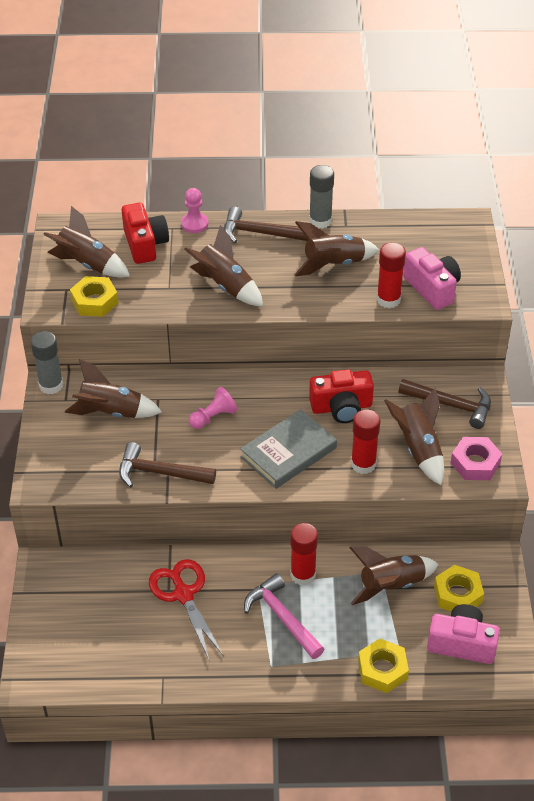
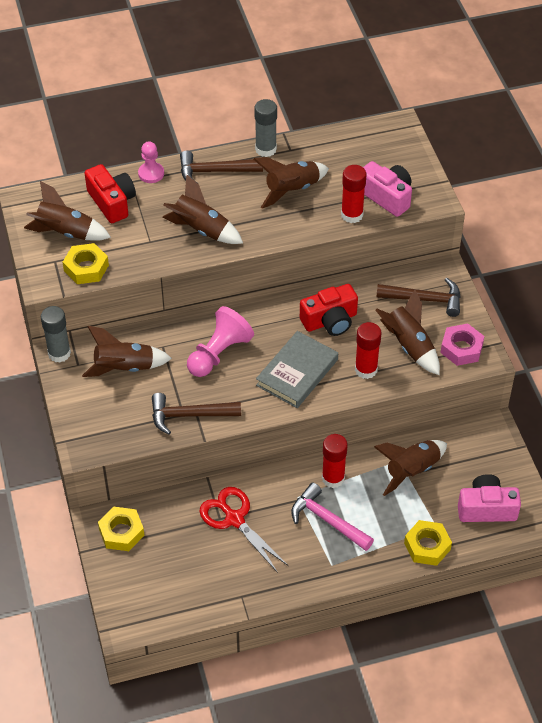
camera: 15 degrees left, 5 degrees up
(213, 417) = (219, 353): pink pawn -> pink pawn, size x1.64
(458, 594) = (470, 466): yellow nut -> yellow nut (121, 532)

